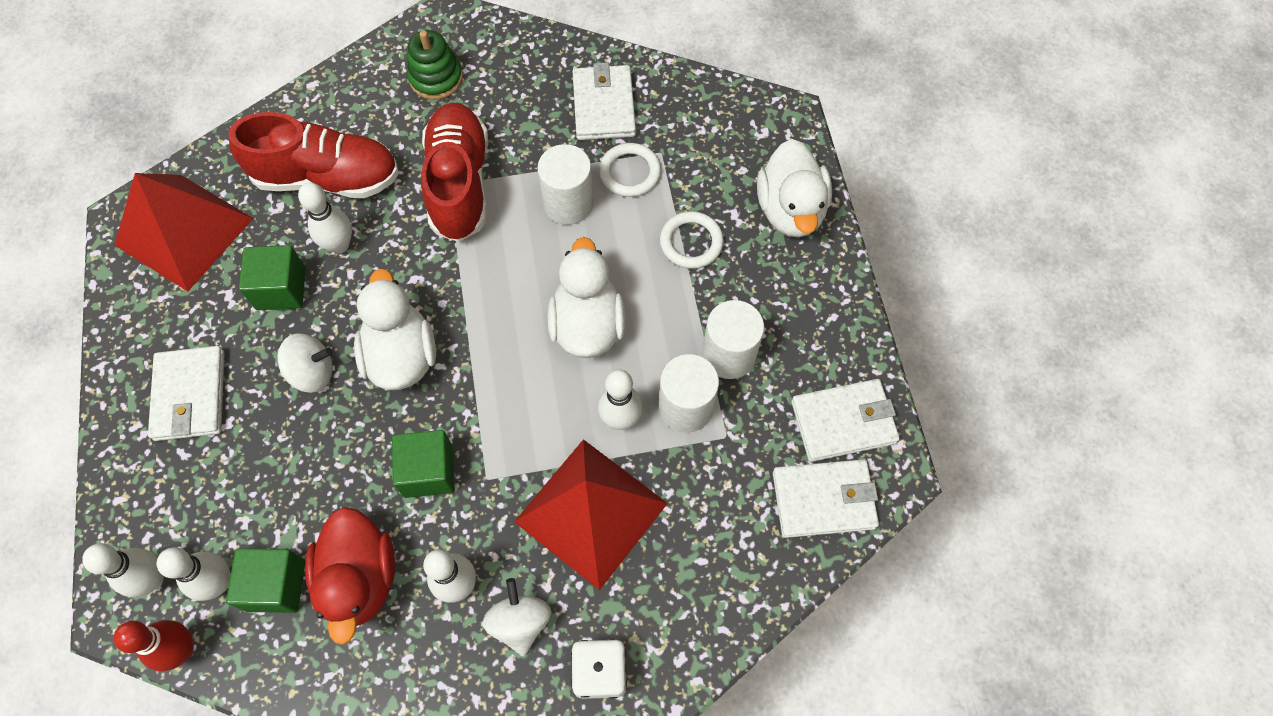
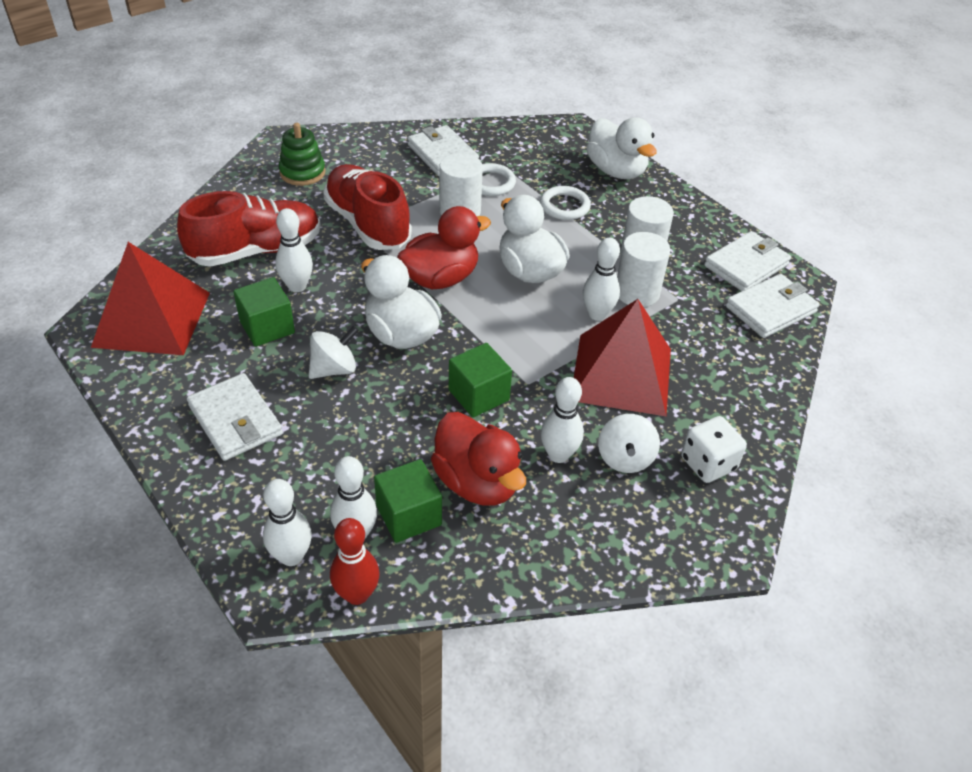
camera: 30 degrees left, 20 degrees down
(487, 295) = (440, 278): none -> red duck
(520, 622) = (625, 458): white spinning top -> white spinning top turned 135 degrees counterclockwise

